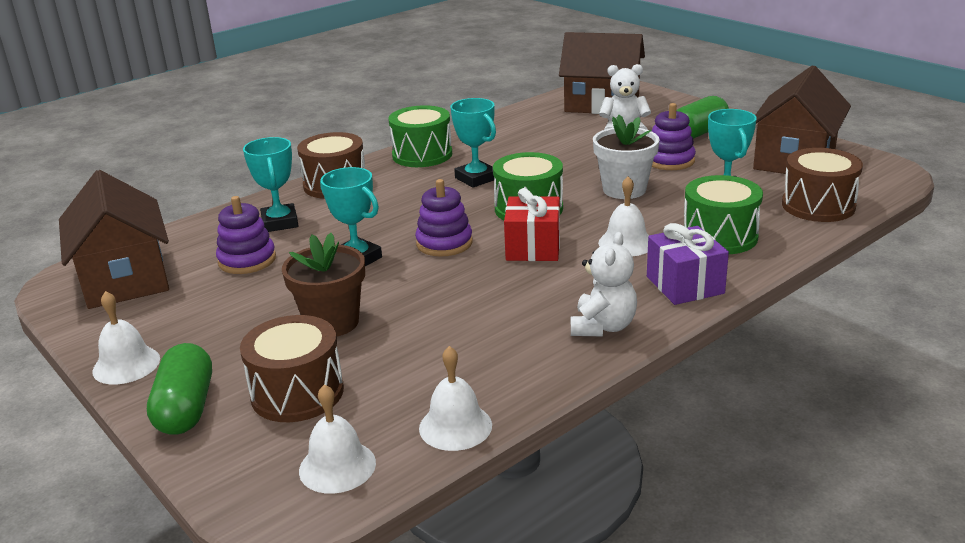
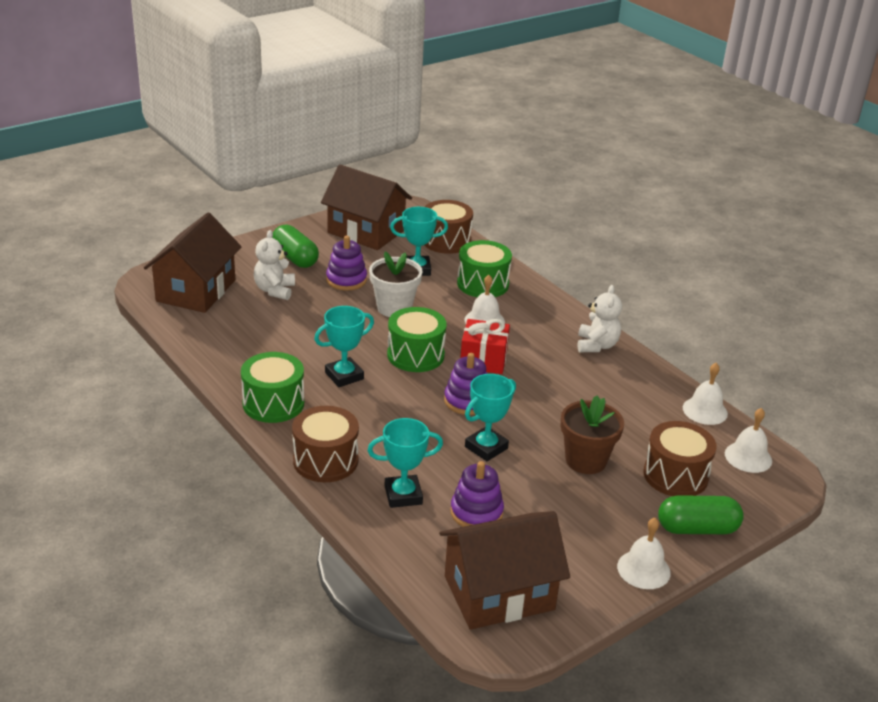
camera: 90 degrees left, 5 degrees up
(603, 327) = (596, 345): white teddy bear -> white teddy bear turned 75 degrees clockwise
(685, 285) = (547, 308): purple gift -> none

